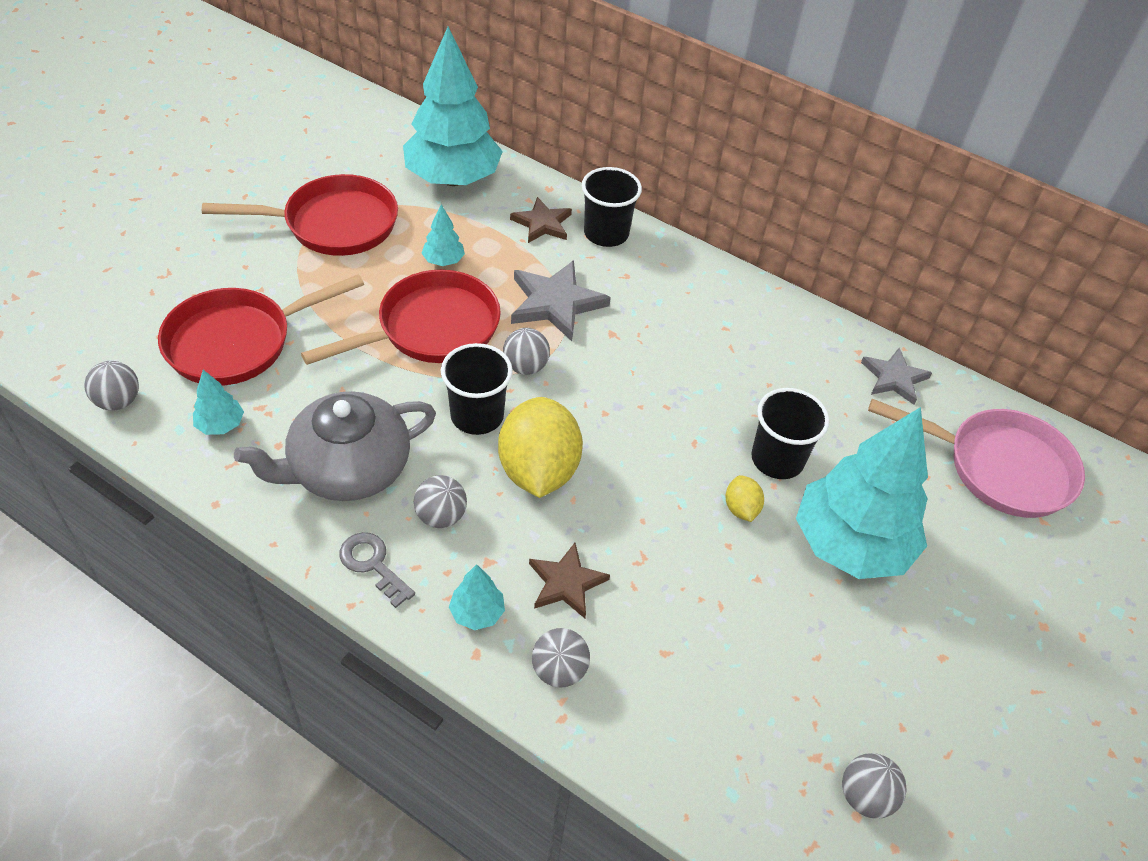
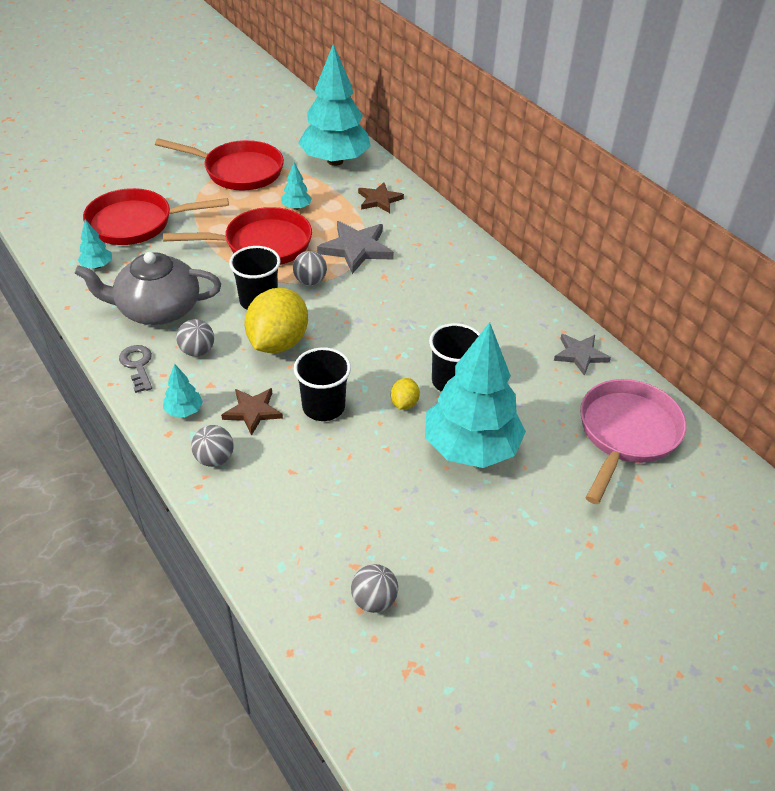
camera: 25 degrees right, 5 degrees down
(118, 401) = (47, 238): grey ball -> none
(606, 233) = (421, 215): black cup -> black cup (323, 407)
(999, 467) = (626, 434): pink pan -> pink pan turned 105 degrees counterclockwise

